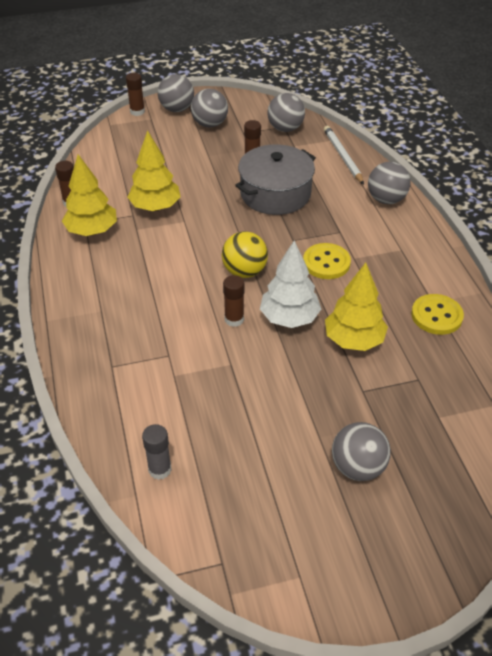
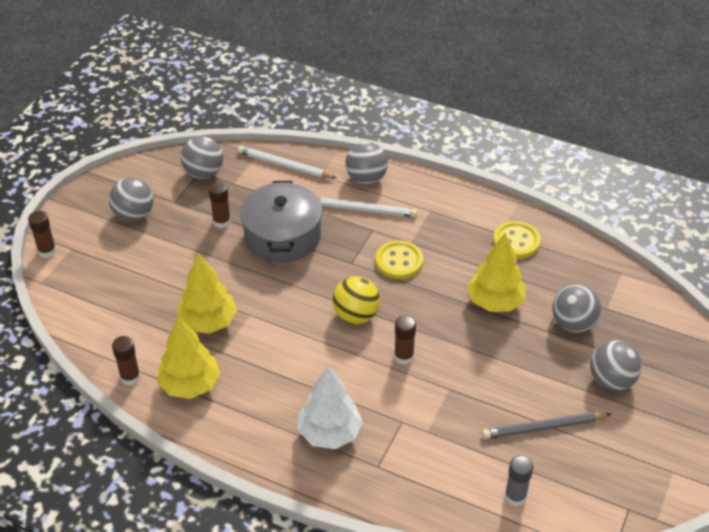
camera: 50 degrees left, 0 degrees up
(177, 109) = (81, 222): grey ball -> grey ball (573, 324)
(253, 448) = (544, 428): none -> grey pencil
(289, 318) = (436, 323): white tree -> white tree (329, 433)
(354, 216) = (363, 209): none -> white pencil

